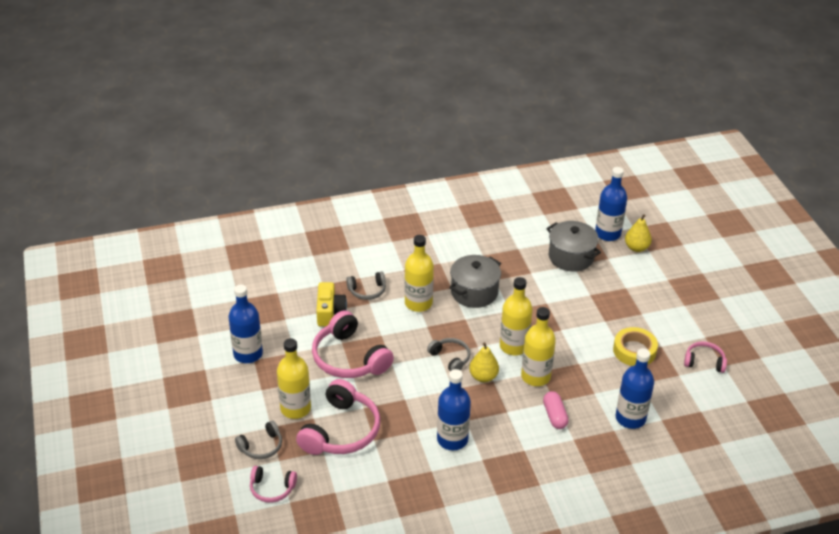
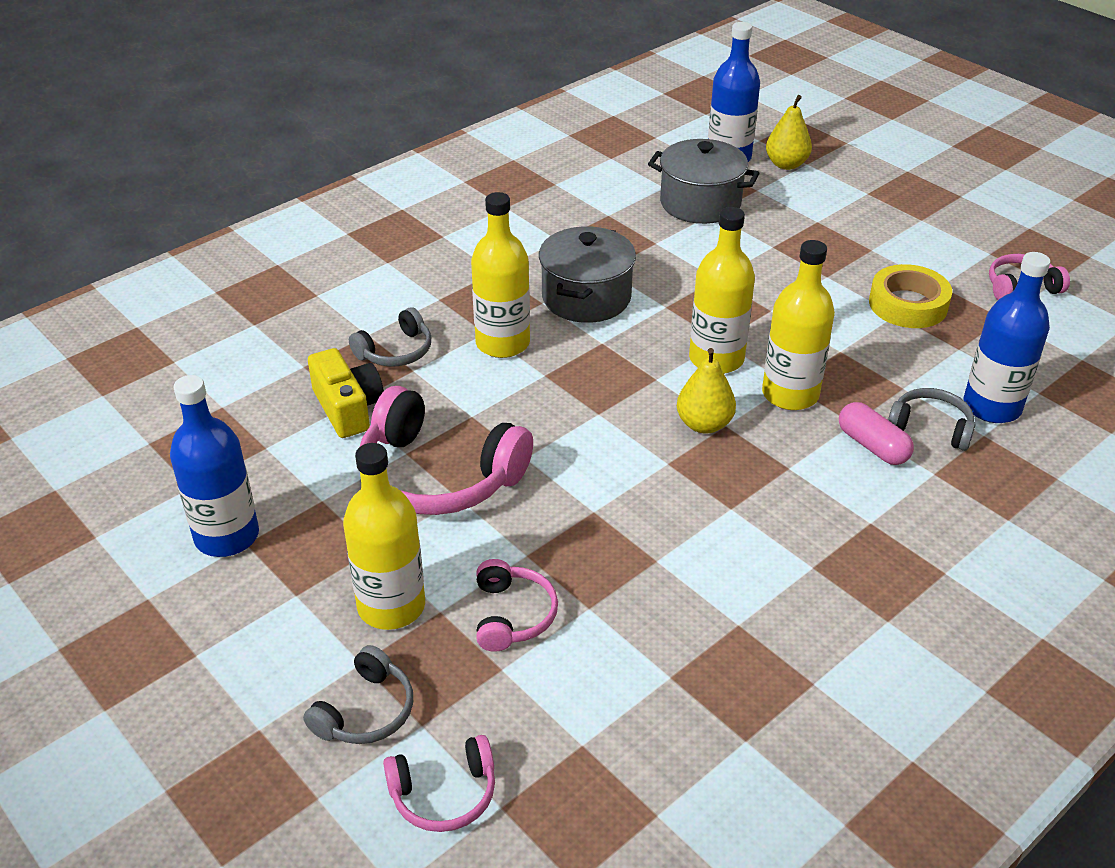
camera: 25 degrees left, 0 degrees up
(341, 431) = (512, 615): pink headphones -> pink headphones, size x0.53
(450, 358) = (624, 413): grey headphones -> grey headphones (930, 428)
(452, 439) = (733, 551): blue bottle -> none

